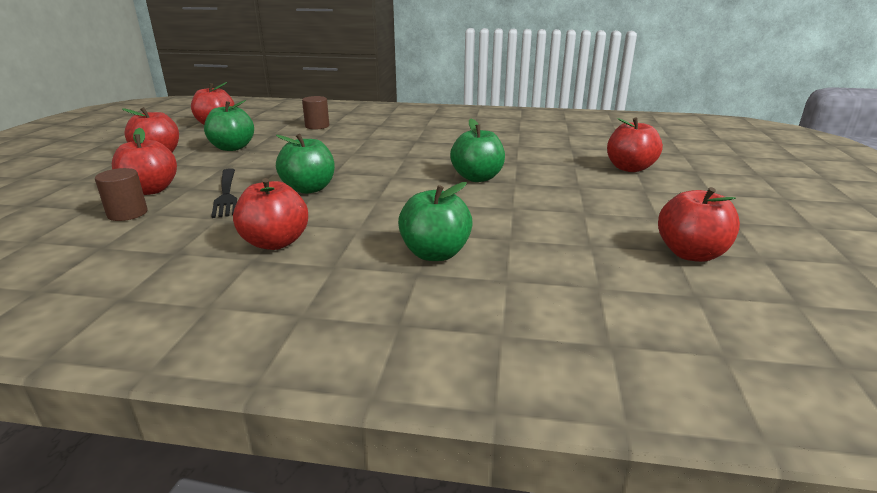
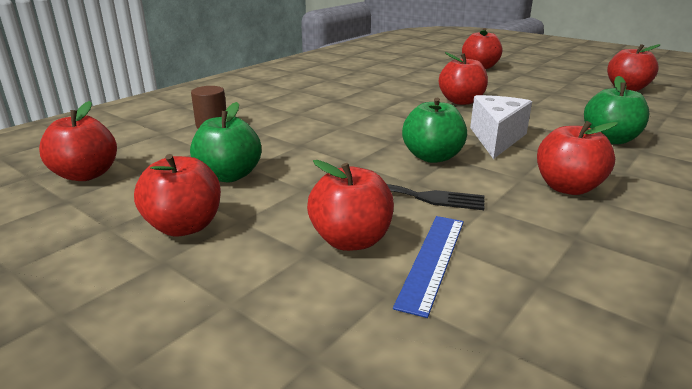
camera: 60 degrees left, 0 degrees up
(127, 213) = (432, 260): brown cylinder -> blue ruler
(379, 204) = (496, 138): none -> white cheese
(477, 178) = (461, 101): green apple -> red apple

